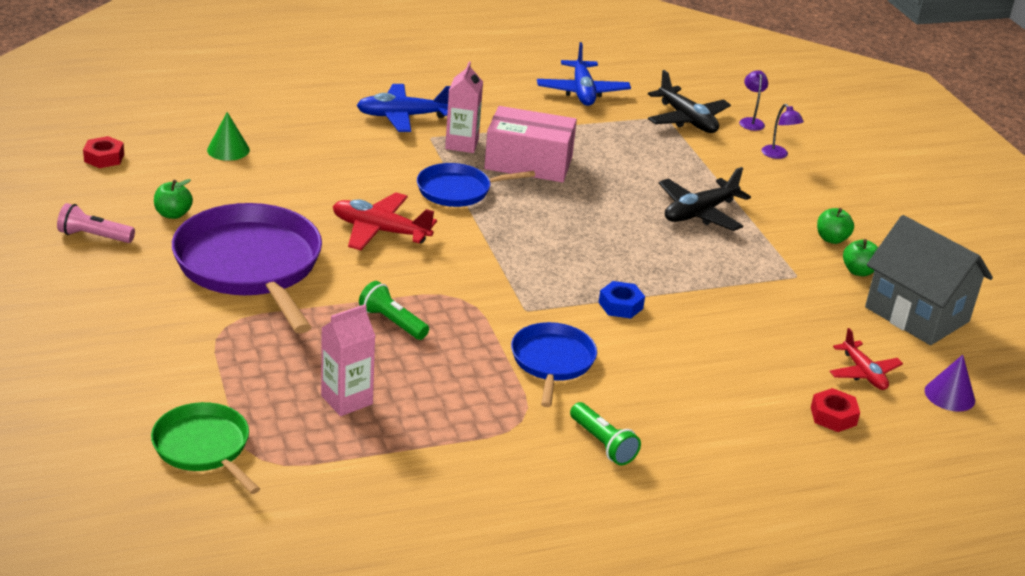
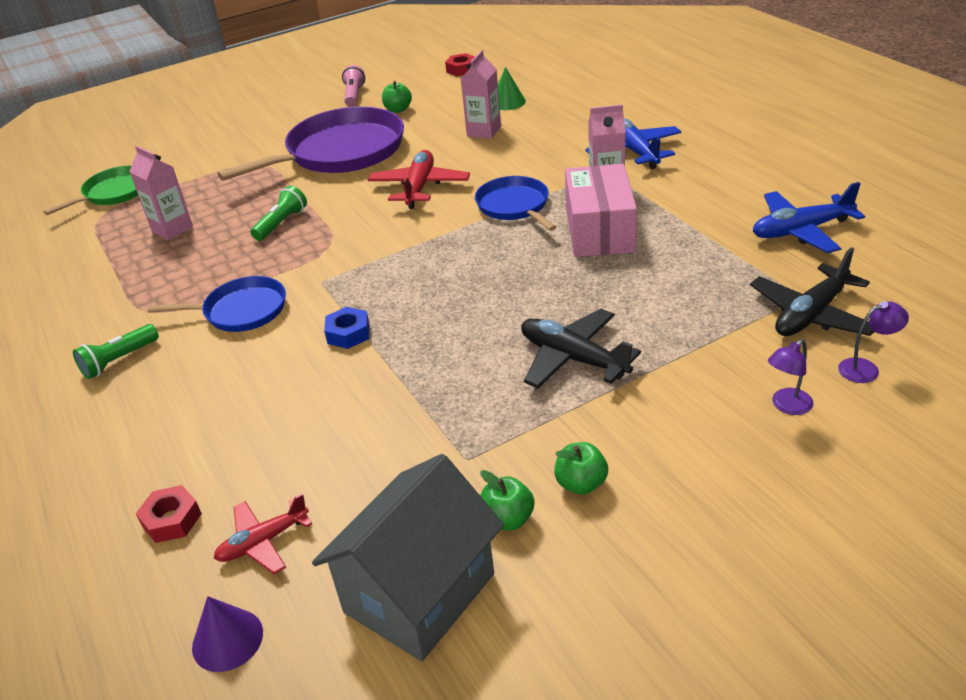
camera: 85 degrees right, 5 degrees up
(287, 176) = (484, 131): none -> pink carton

